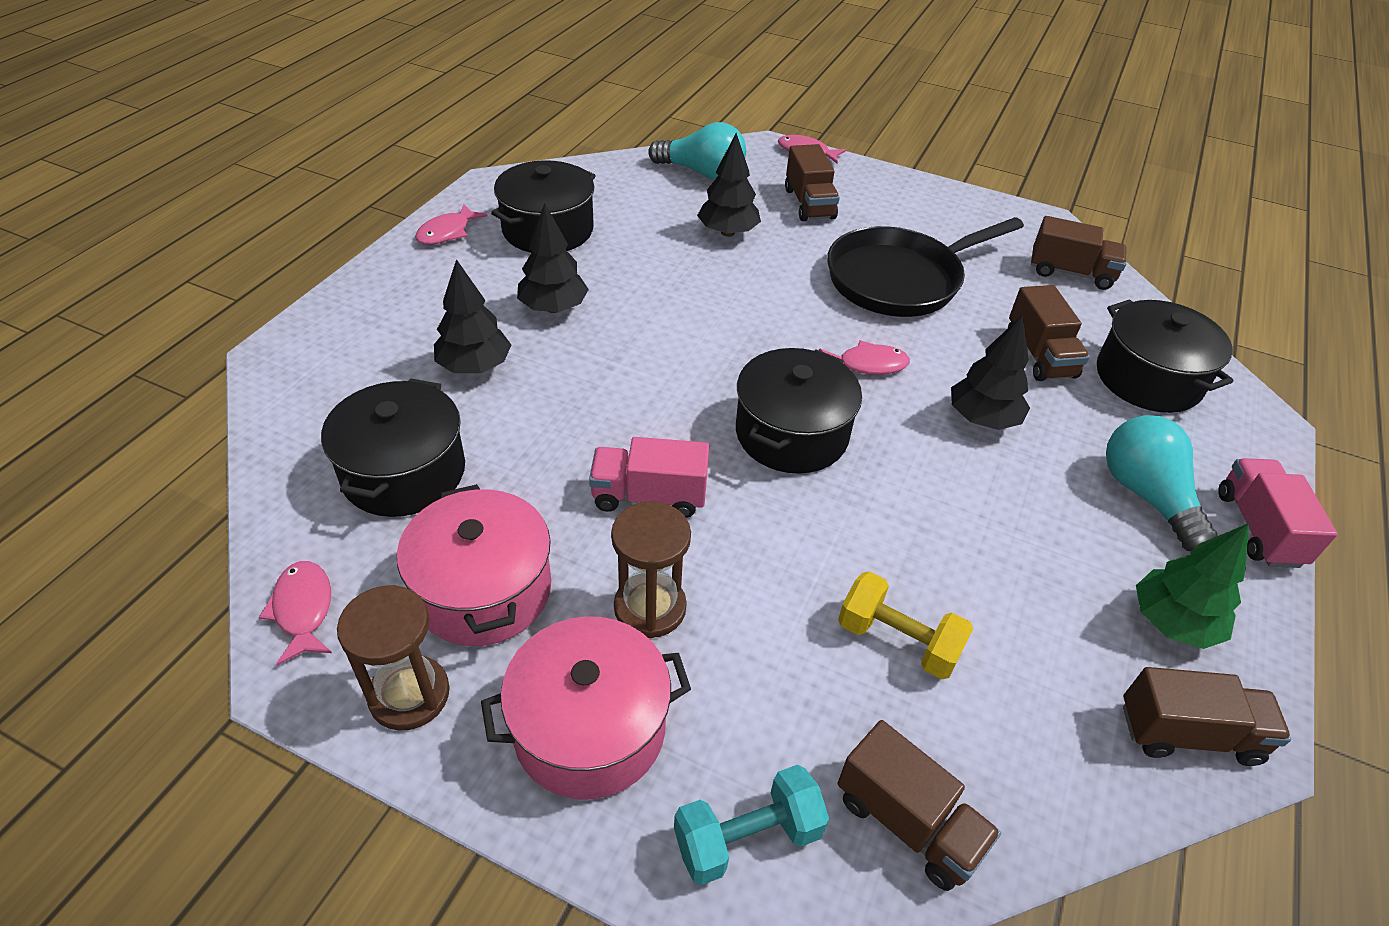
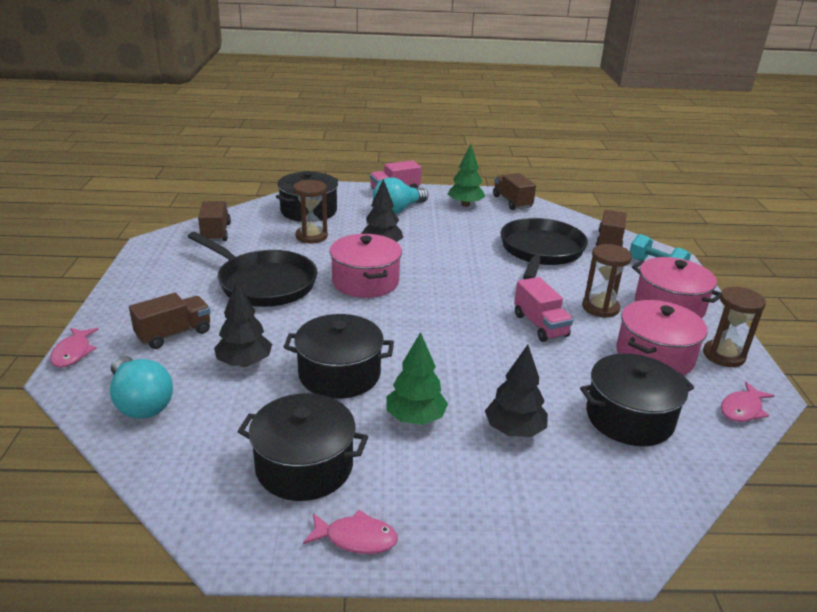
camera: 115 degrees left, 15 degrees down
(553, 308) = (415, 418): black tree -> green tree
(702, 173) = (141, 402): turquoise light bulb -> turquoise light bulb turned 150 degrees clockwise
(791, 434) = (448, 294): black pot -> black pot (339, 374)
(867, 365) = (365, 281): pink fish -> pink pot
(897, 641) = (541, 251): yellow dumbbell -> black pan
(1039, 355) = (311, 236): brown truck -> brown hourglass

